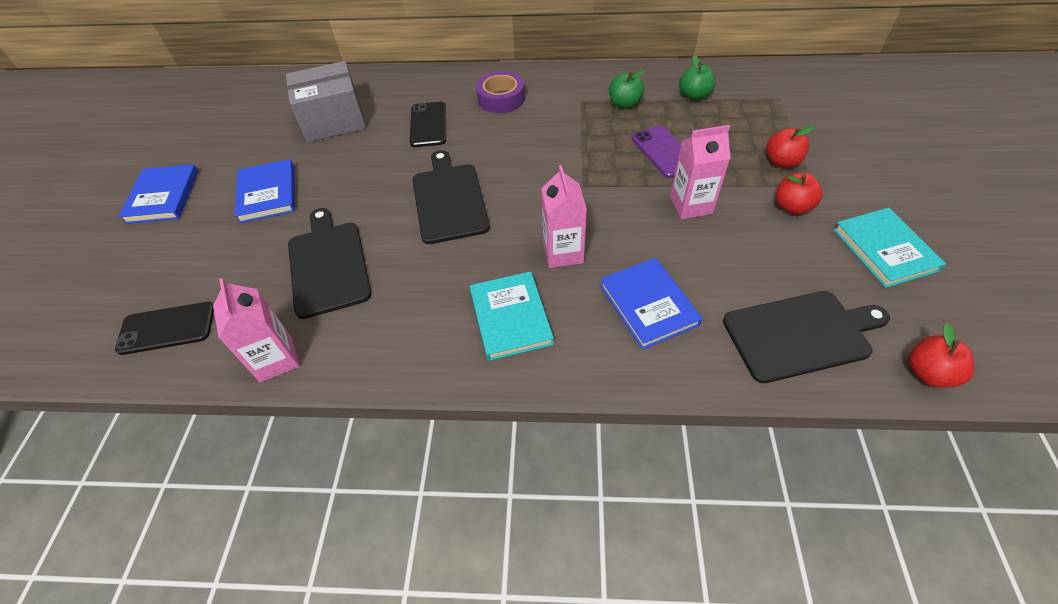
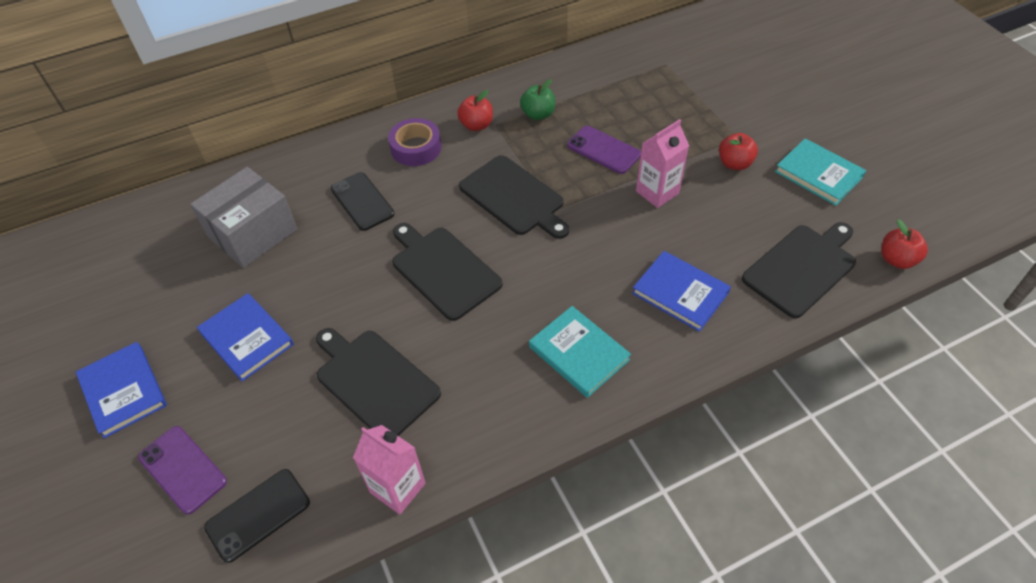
camera: 30 degrees left, 0 degrees up
(150, 269) = (182, 469): none -> purple phone
(552, 163) = (514, 197): none -> black cutting board
(563, 253) = (582, 277): pink carton -> none
(694, 96) = (593, 85): green apple -> none
(782, 162) = (703, 125): red apple -> red apple (476, 125)

